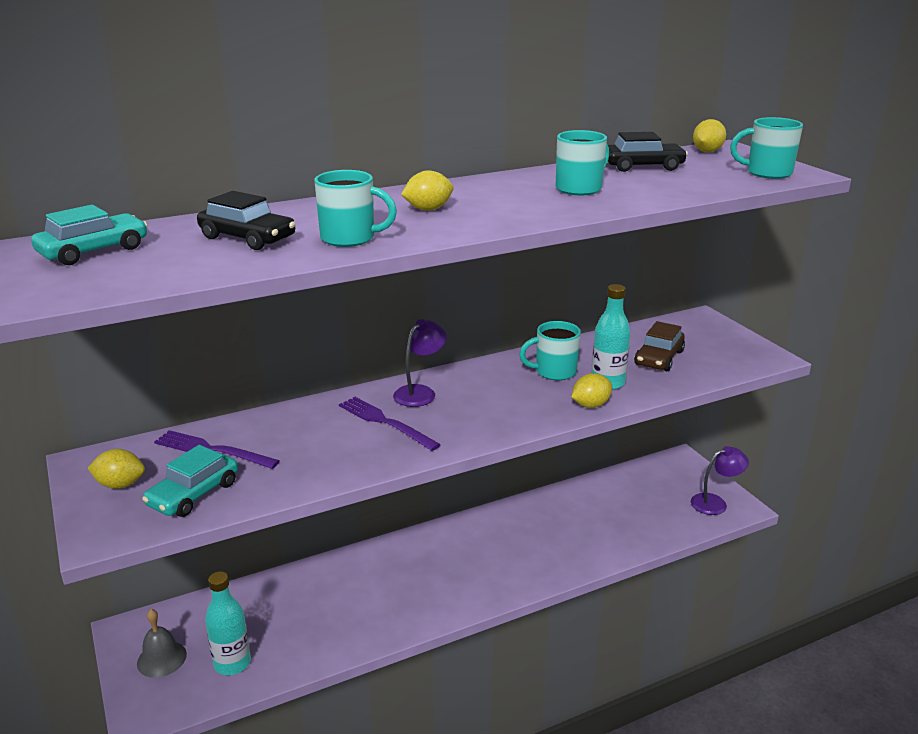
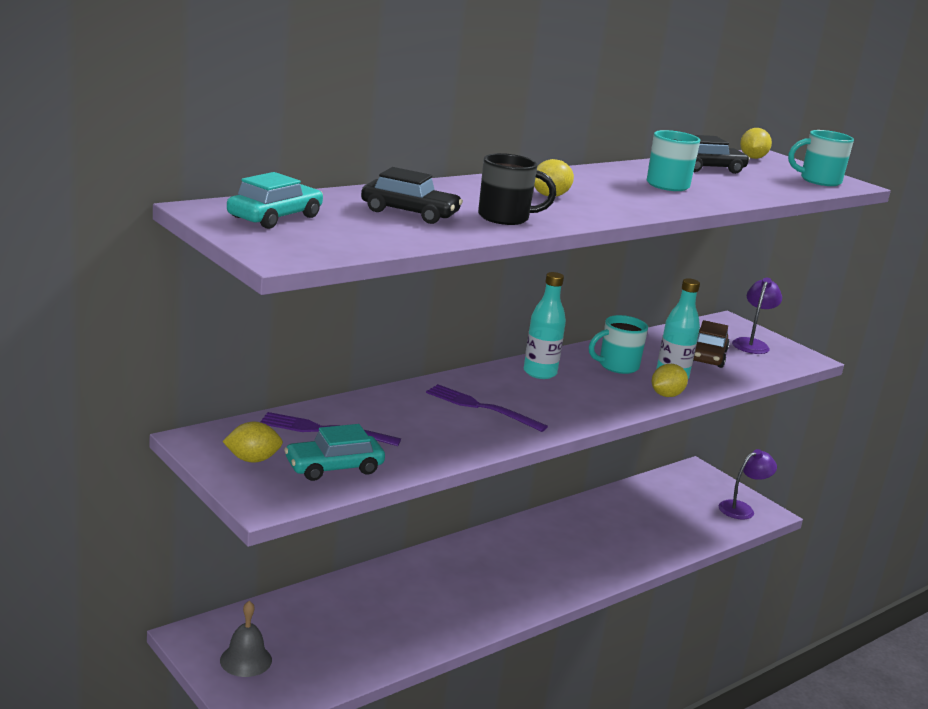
camera: 15 degrees left, 5 degrees down
(194, 494) = (334, 467): turquoise car -> turquoise car turned 45 degrees clockwise
(232, 663) = (324, 661): turquoise bottle -> turquoise bottle (540, 373)
(350, 238) = (505, 218): turquoise mug -> black mug
(420, 392) = (499, 382): purple lamp -> purple lamp (752, 344)

